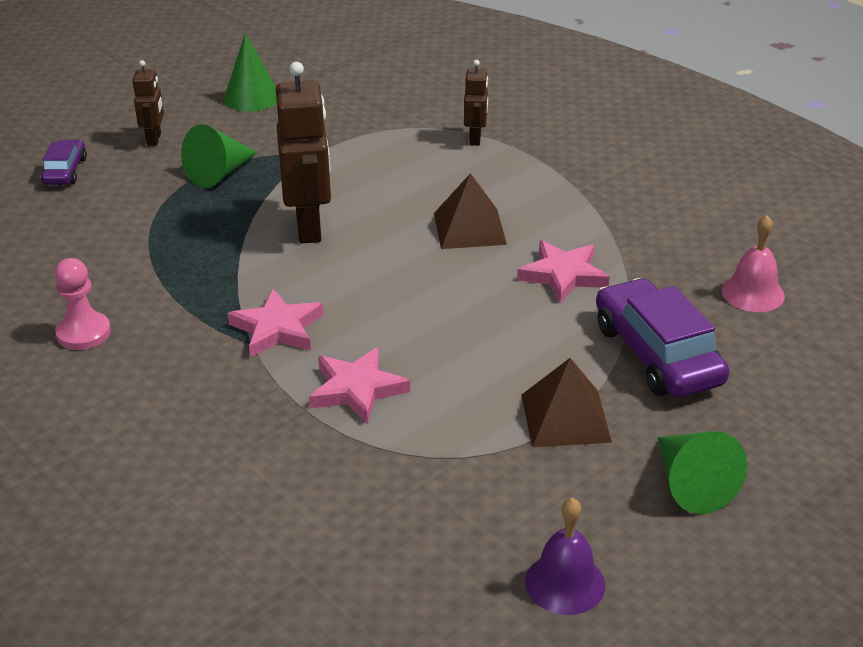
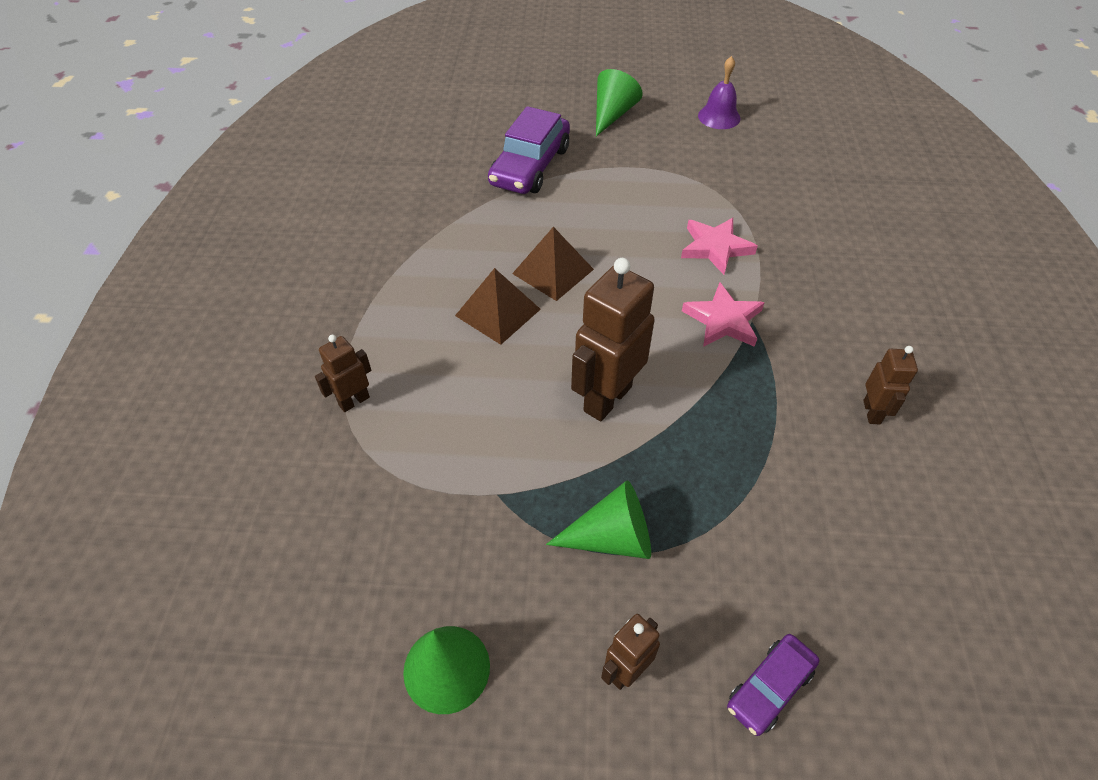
camera: 135 degrees left, 15 degrees up
(83, 333) = (872, 412): pink pawn -> brown robot
(563, 275) = (499, 237): pink star -> none
(565, 418) = (624, 168): brown pyramid -> brown pyramid (553, 271)
(752, 293) = (425, 162): pink bell -> none

